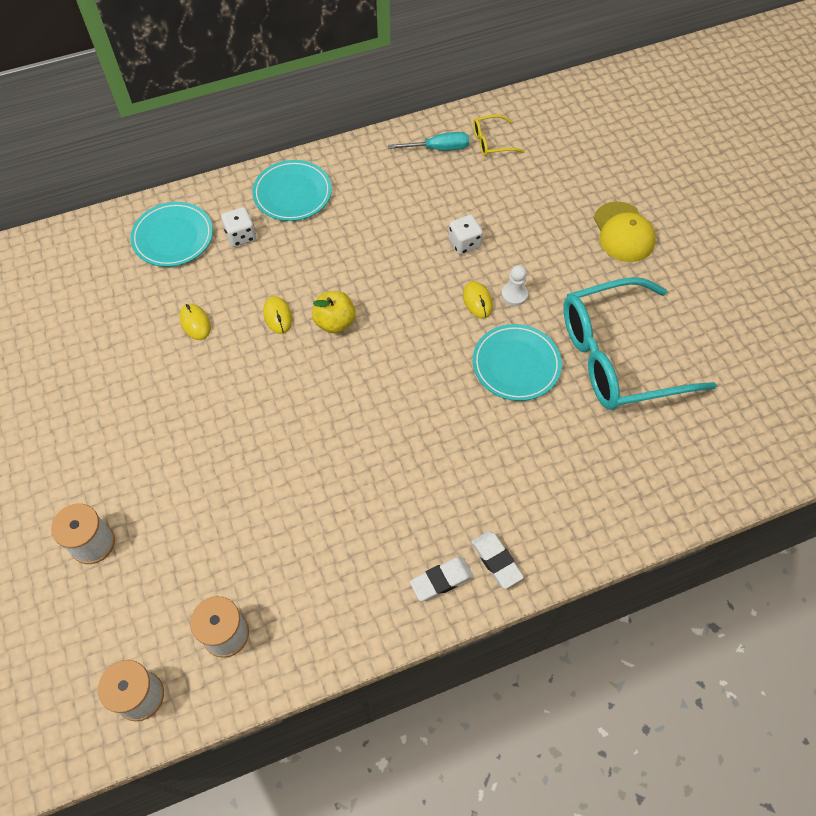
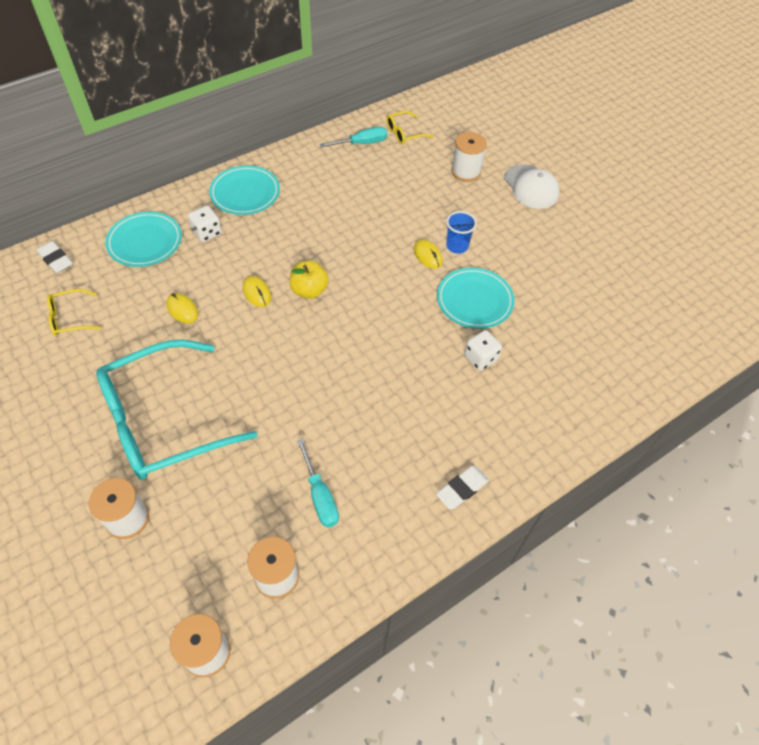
camera: 15 degrees left, 5 degrees down
(79, 313) = (70, 318): none -> yellow glasses
(290, 558) = (320, 495): none -> turquoise screwdriver
(464, 243) = (404, 212): white dice -> white dice (480, 358)
(496, 560) = (505, 463): white eraser -> white eraser (56, 260)
(514, 294) = (457, 246): white pawn -> blue cup
(551, 201) = (466, 171): none -> white spool
(618, 356) = (556, 281): turquoise glasses -> turquoise glasses (163, 421)
(623, 232) = (531, 187): yellow cap -> white cap

